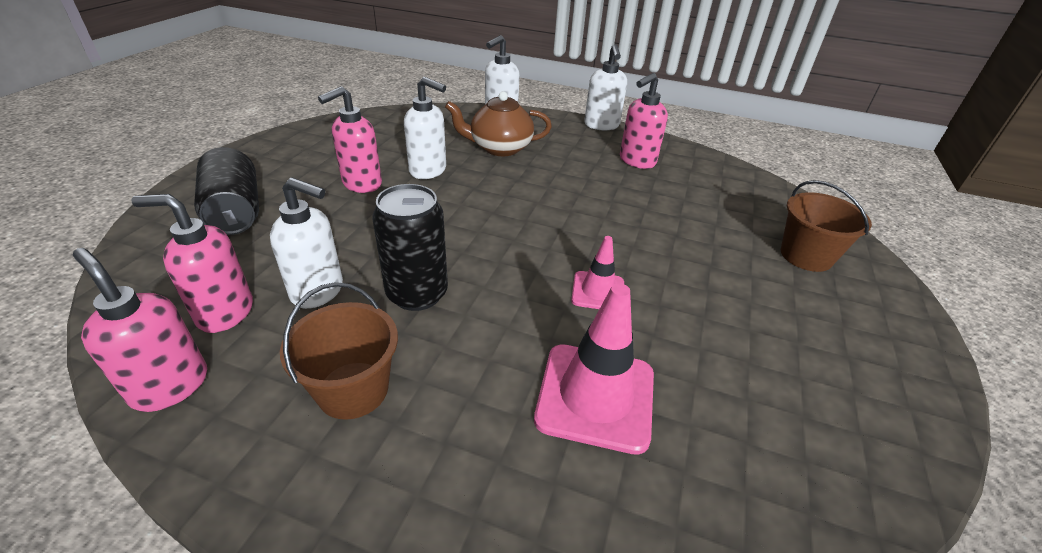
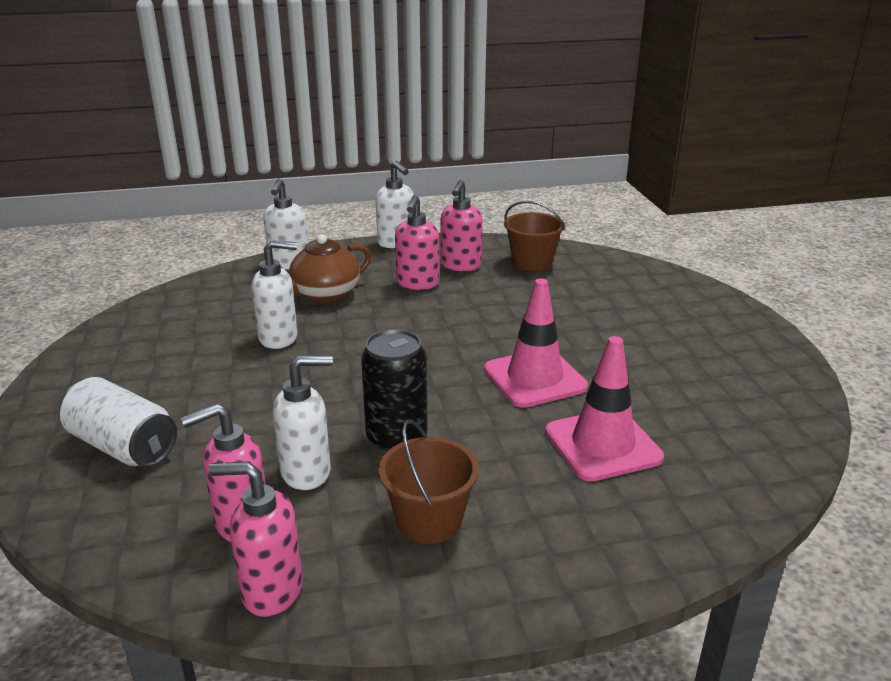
camera: 30 degrees left, 10 degrees down
(235, 211) = (123, 446): black can -> white can
(361, 184) = (226, 373): pink soap dispenser -> pink soap dispenser (417, 284)
(598, 291) = (535, 378): pink traffic cone -> pink traffic cone, size x1.76
(806, 256) = (651, 297): brown bucket -> brown bucket (532, 262)

